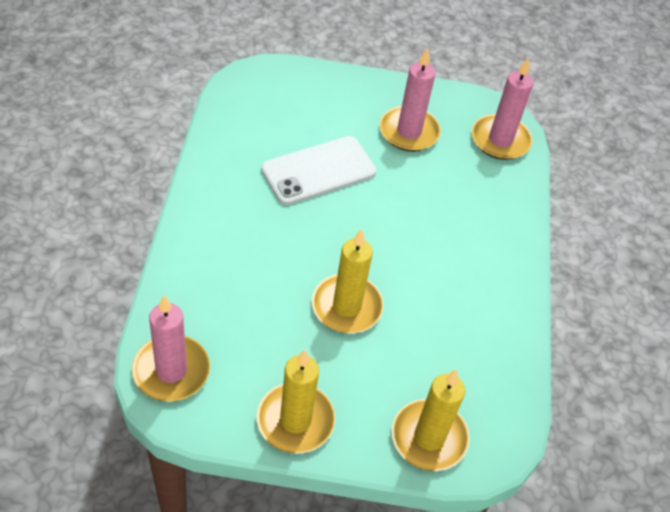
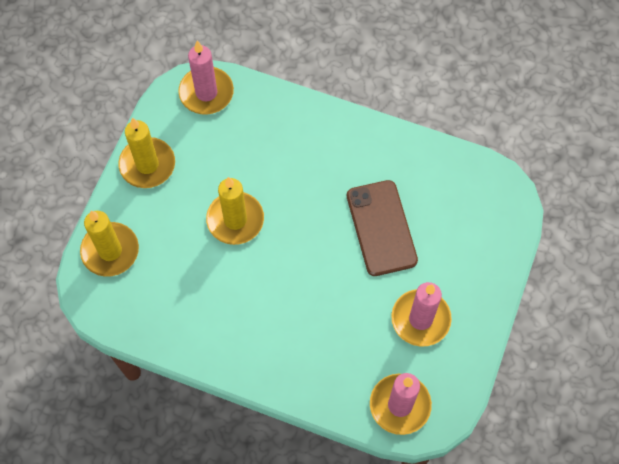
camera: 110 degrees right, 15 degrees up
(318, 171) = (381, 228): white phone -> brown phone

